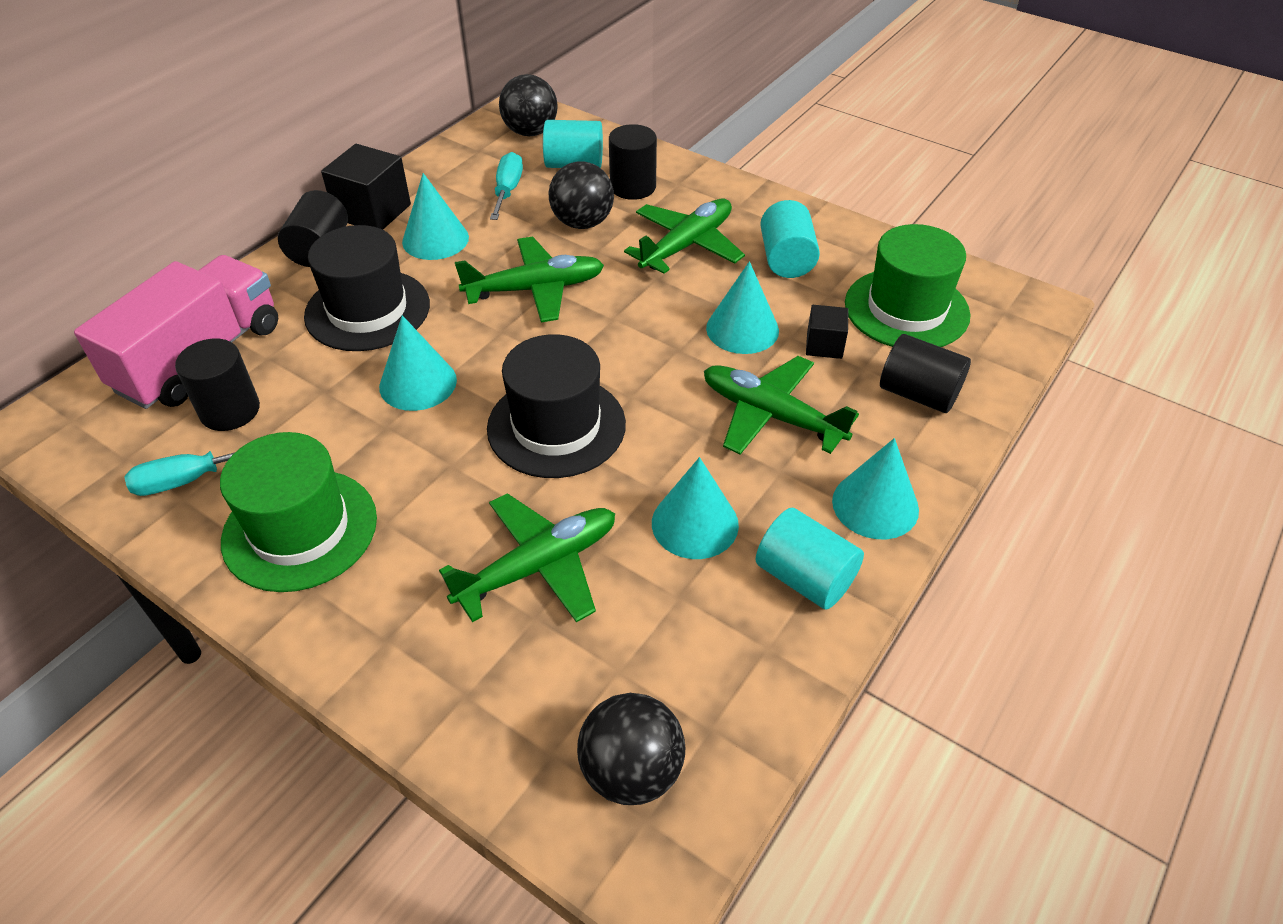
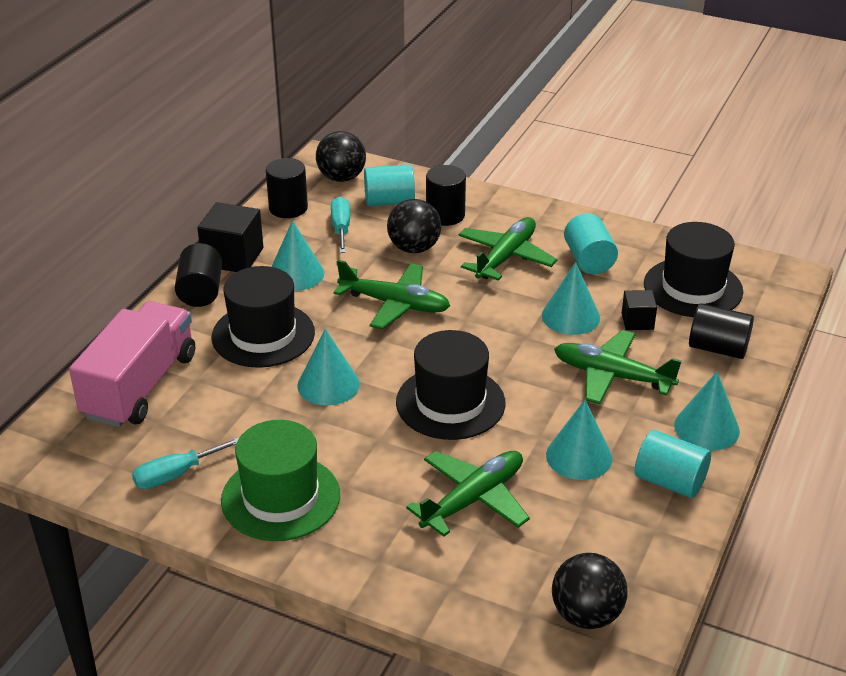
camera: 10 degrees left, 10 degrees down
(230, 410) = (184, 422): black cylinder -> black cylinder (288, 208)
(535, 289) = (395, 304): green plane -> green plane turned 45 degrees clockwise
(906, 309) = (693, 288): green hat -> black hat

